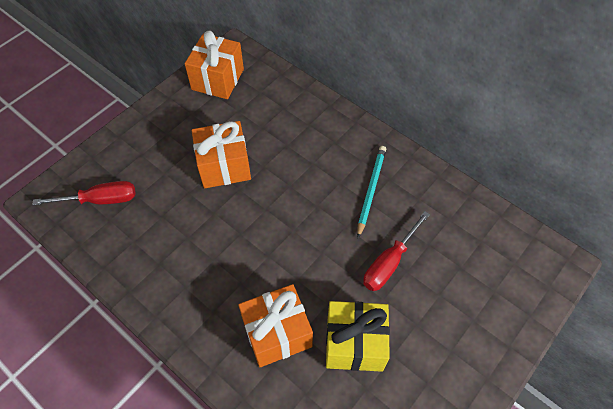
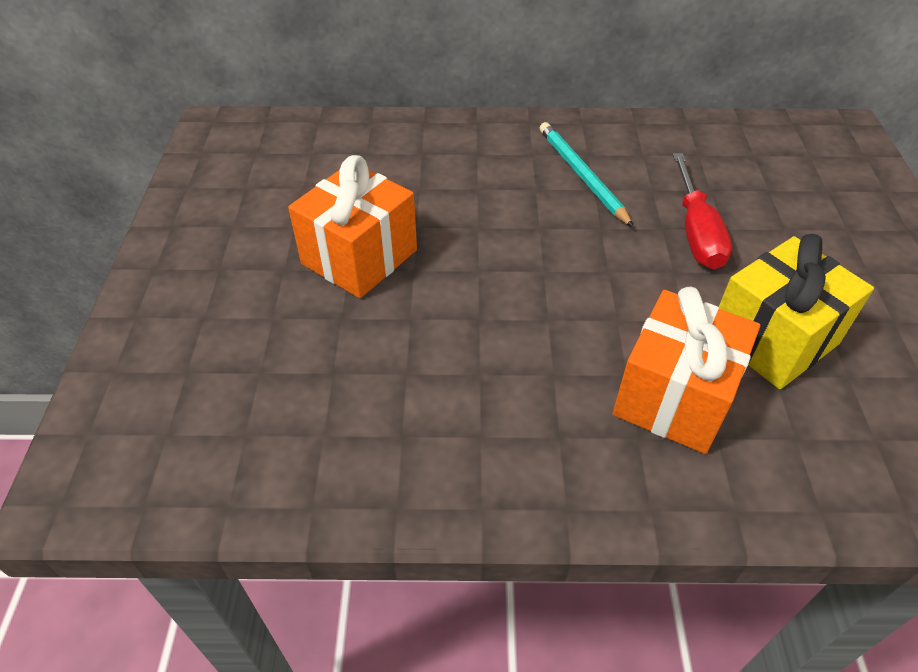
camera: 40 degrees left, 10 degrees down
(100, 200) = (196, 418): red screwdriver -> none
(218, 79) = (230, 168): orange gift -> none

